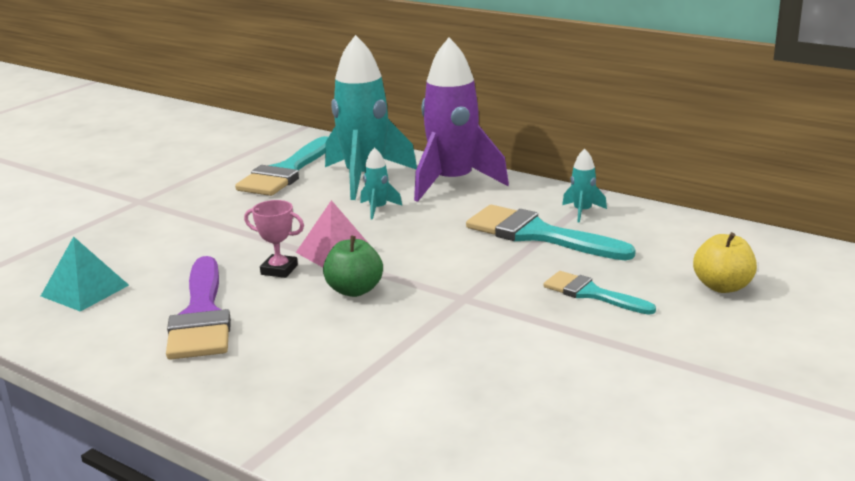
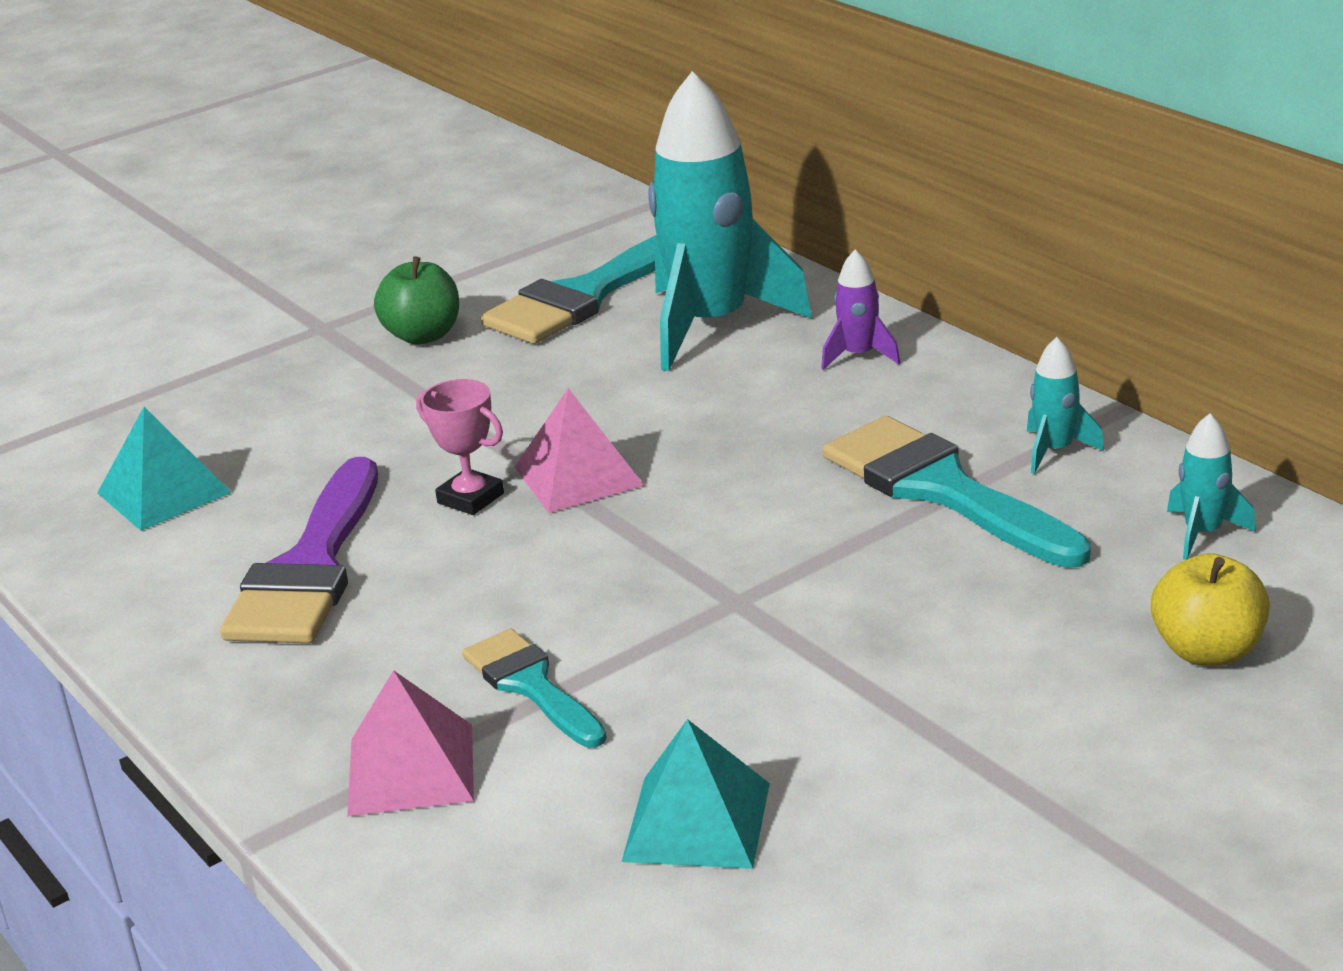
camera: 20 degrees right, 5 degrees up
(327, 408) = (411, 769): none -> pink pyramid
(354, 290) = (568, 557): green apple -> green apple (423, 336)
(378, 209) = (697, 396): turquoise rocket -> turquoise rocket (1202, 533)
(453, 183) = (859, 356): purple rocket -> purple rocket, size x0.42
(515, 407) = (696, 821): none -> turquoise pyramid
(591, 294) = (959, 627): turquoise brush -> turquoise brush (531, 685)

